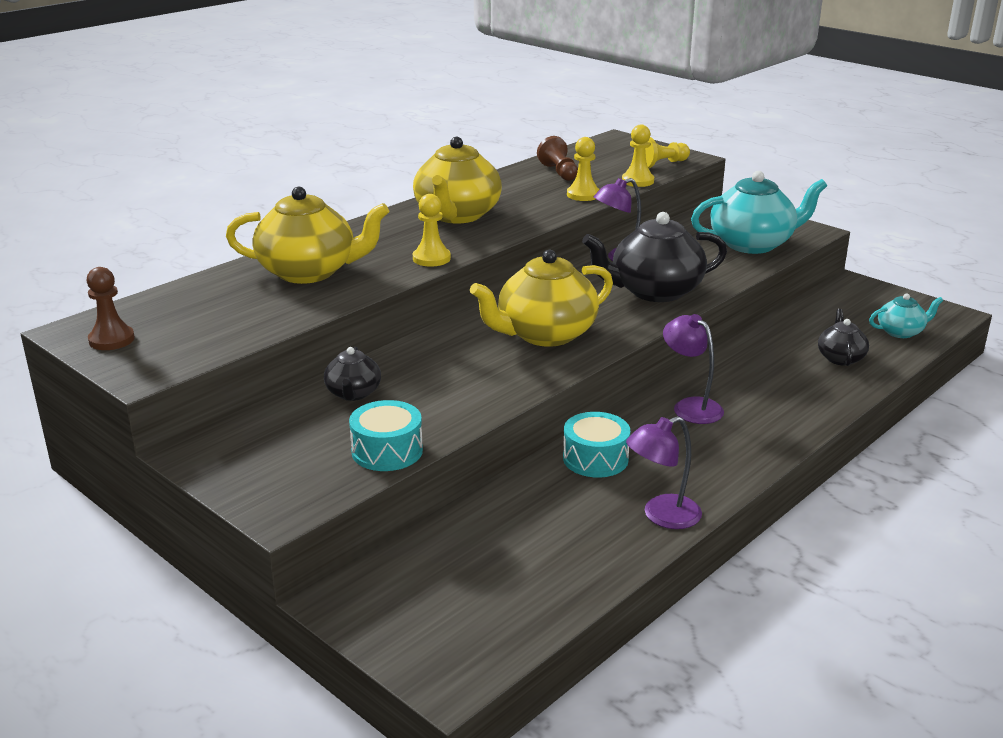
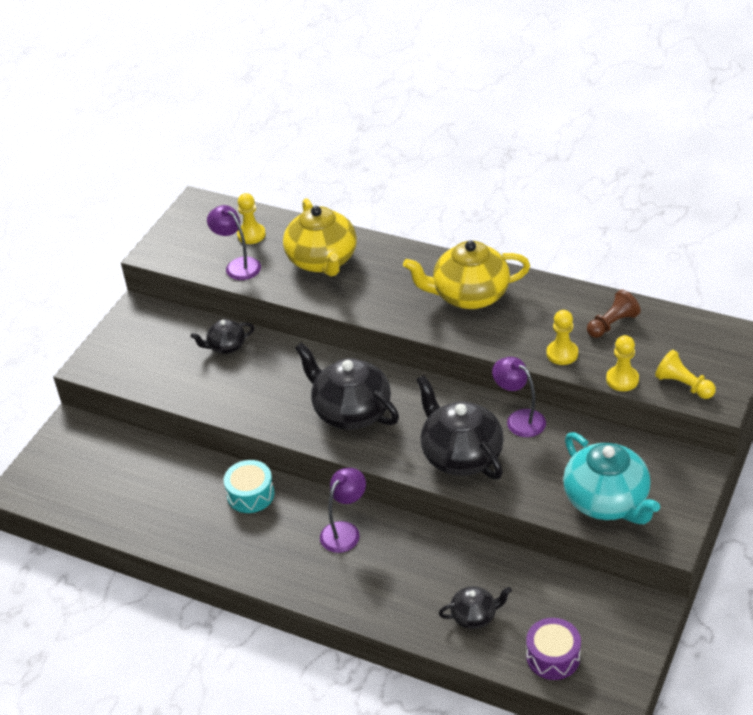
camera: 75 degrees right, 15 degrees up
(111, 340) = (190, 222): brown pawn -> none
(387, 451) = (163, 385): turquoise drum -> none
(431, 258) = (375, 309): yellow pawn -> yellow pawn (251, 235)
(545, 334) = (351, 411): yellow teapot -> black teapot
(661, 516) = (192, 544): purple lamp -> purple lamp (238, 265)
(901, 332) = (553, 657): turquoise teapot -> purple drum

